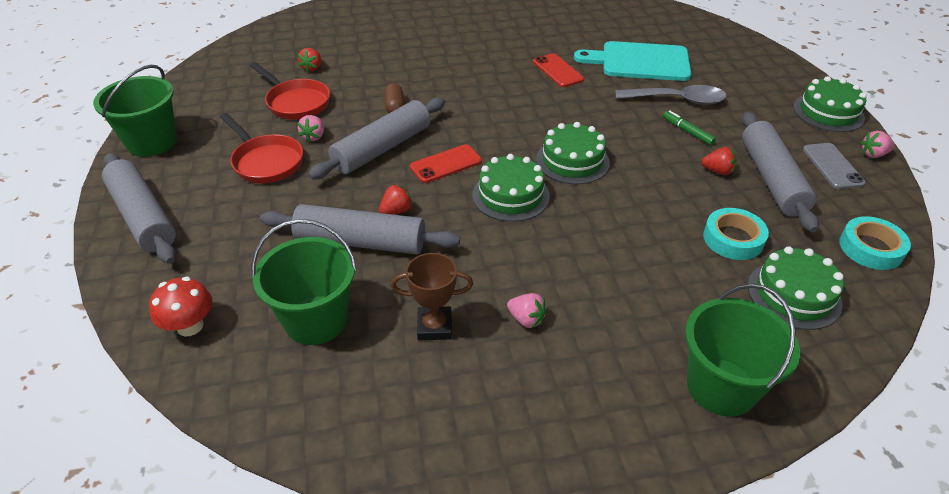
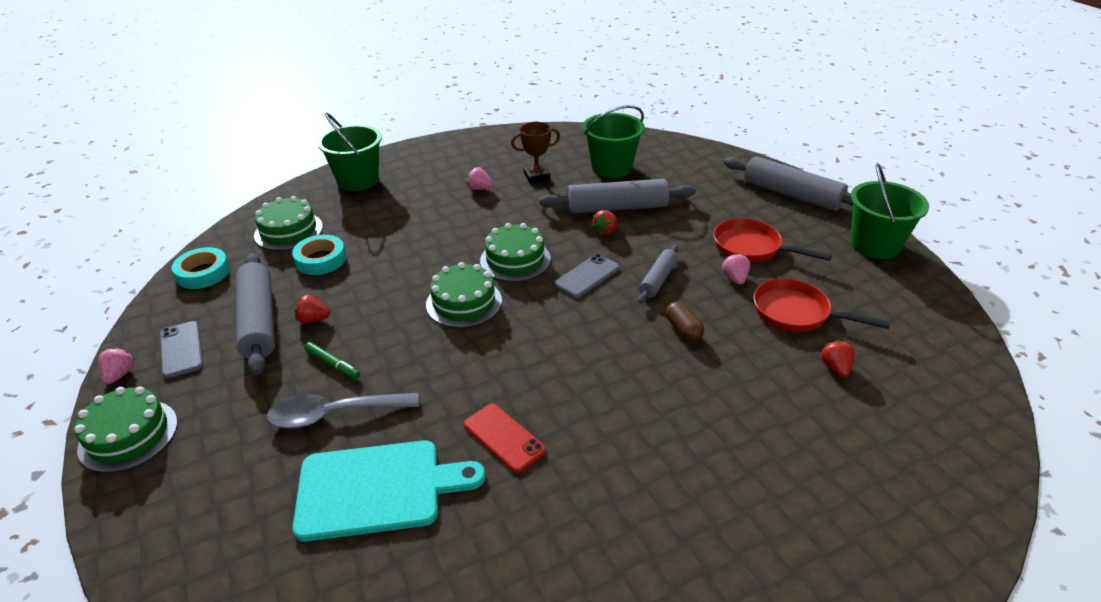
camera: 165 degrees right, 5 degrees down
(190, 326) = (683, 154): red mushroom -> none
(382, 148) = (658, 279): grey rolling pin -> grey rolling pin, size x0.57
(446, 164) = (587, 276): red phone -> grey phone
(873, 154) = (120, 375): pink strawberry -> pink strawberry turned 60 degrees counterclockwise

